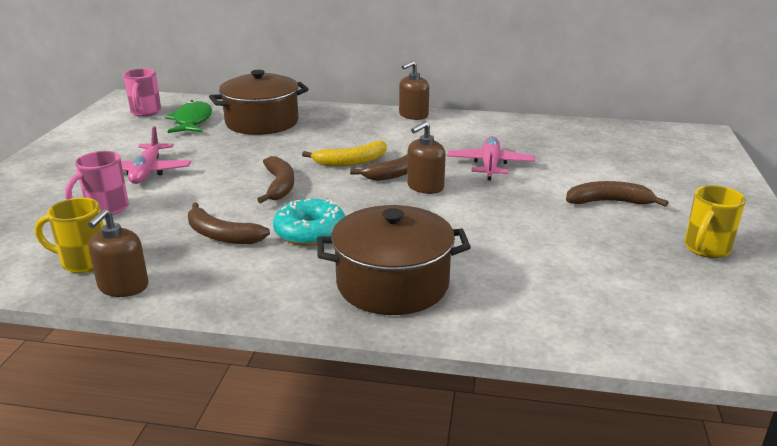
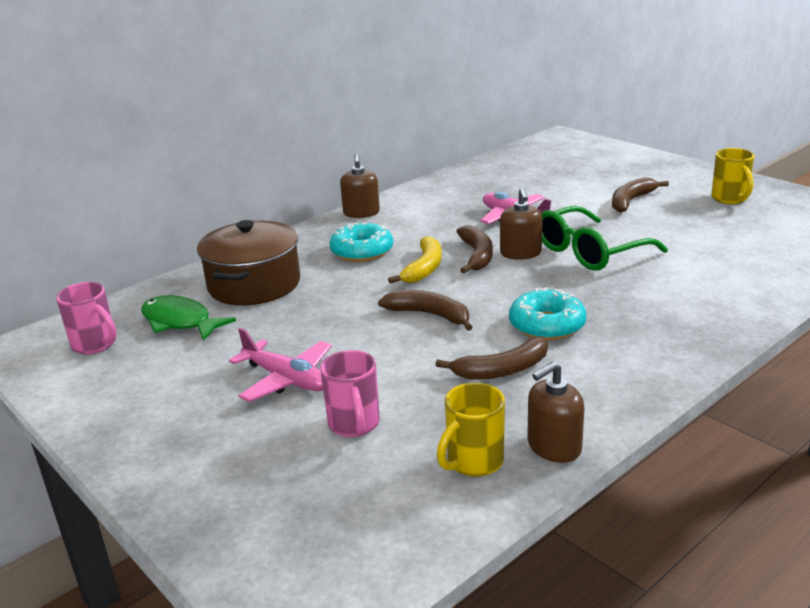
camera: 50 degrees left, 0 degrees up
(123, 286) = (554, 447): brown soap dispenser -> brown soap dispenser turned 90 degrees clockwise
(351, 135) = (362, 251): none -> turquoise donut
(392, 284) = (676, 315): brown pot -> none
(468, 212) = (589, 252): none -> green glasses

